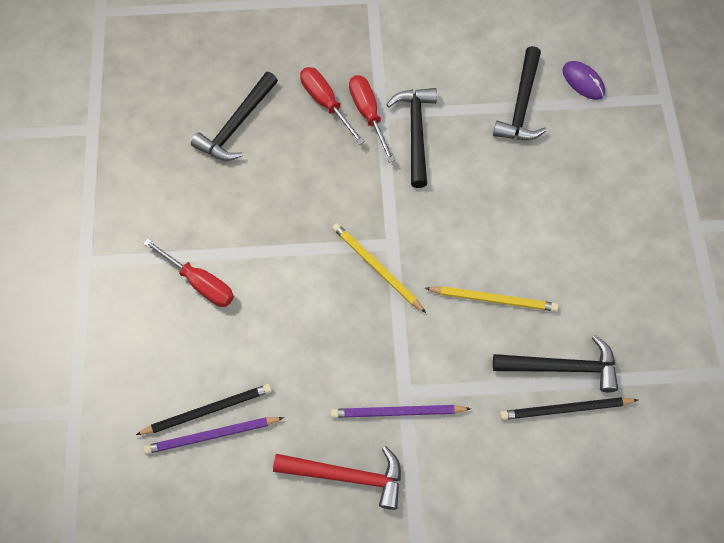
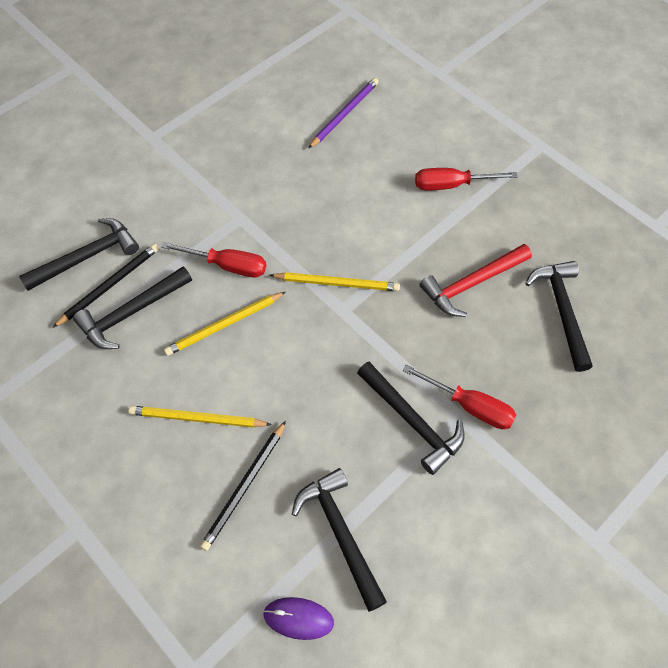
camera: 140 degrees right, 5 degrees down
(208, 410) = (361, 124): black pencil -> black pencil (244, 487)
(325, 103) = (516, 387): red screwdriver -> red screwdriver (227, 265)
(347, 476) = (236, 149): red hammer -> red hammer (471, 284)
(397, 412) = (235, 203): purple pencil -> none
(565, 241) = (197, 418): none -> yellow pencil
(568, 456) = (88, 256): none -> black hammer

